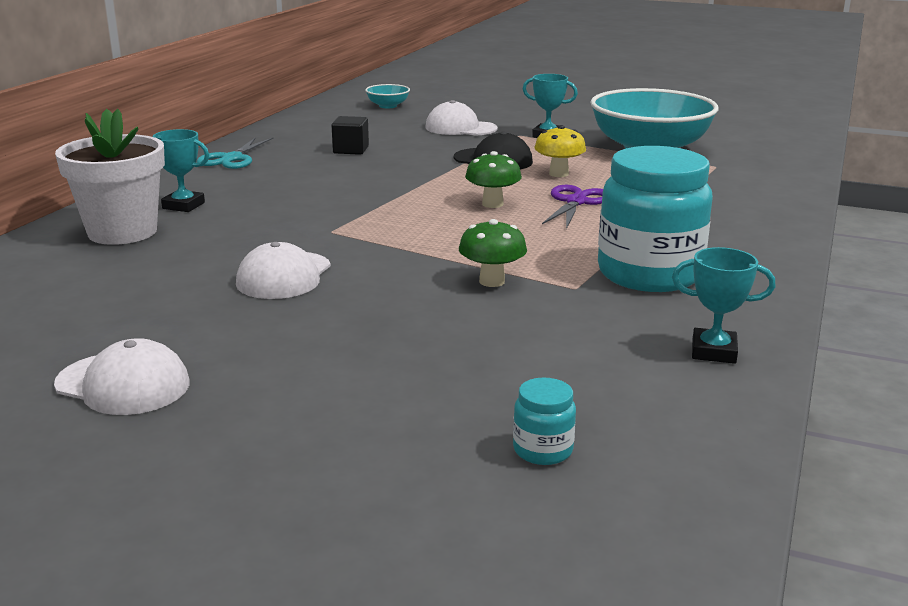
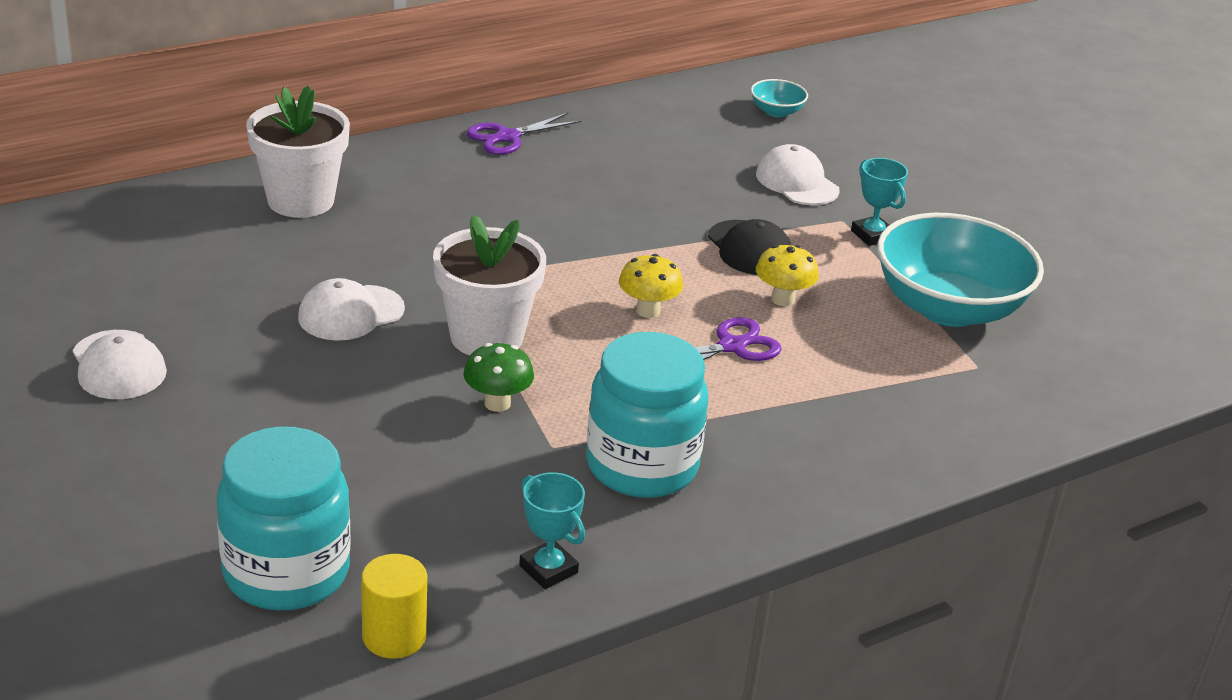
camera: 35 degrees right, 10 degrees up
(183, 206) = (385, 187): turquoise trophy -> none
(232, 158) = (507, 137): turquoise scissors -> purple scissors
(351, 150) = (633, 171): black cube -> none
(413, 252) = (486, 337): none -> white flower pot
(492, 204) = (648, 311): green mushroom -> yellow mushroom
(542, 450) = (286, 573): turquoise jar -> turquoise jar, size x2.43
(704, 446) = (394, 636): none -> yellow cylinder

